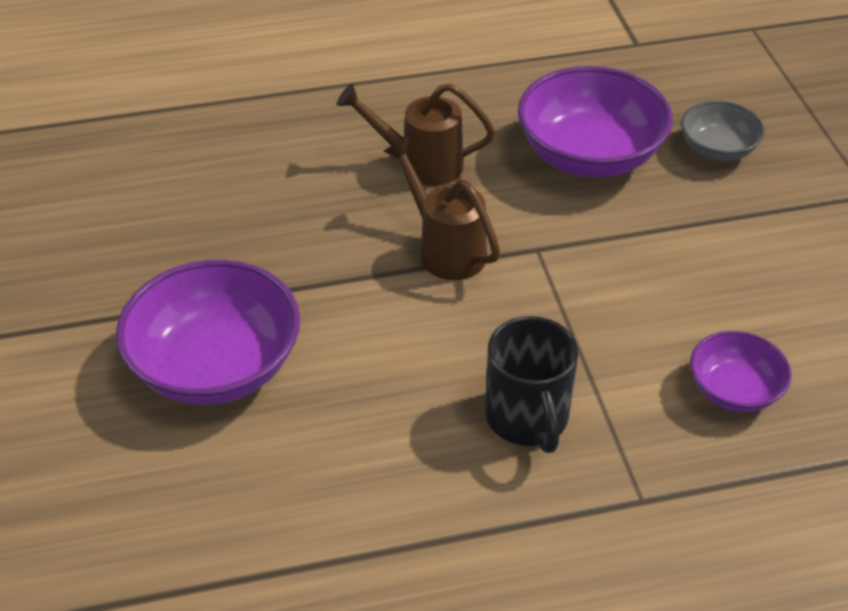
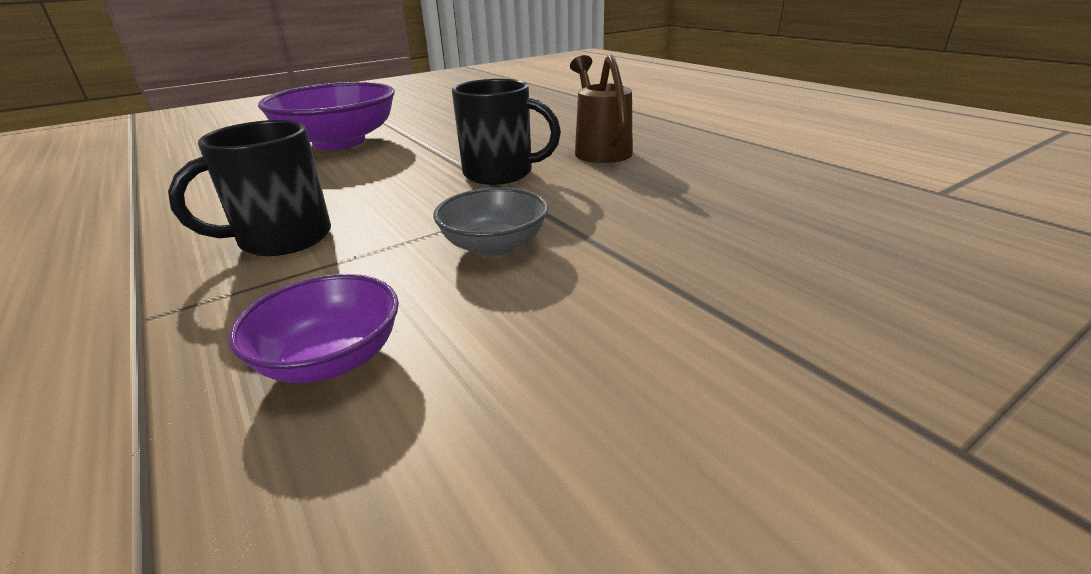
camera: 70 degrees right, 15 degrees down
(444, 248) = (501, 173): brown watering can -> black mug
(589, 155) = (703, 202): purple bowl -> none
(717, 149) = (832, 269): grey bowl -> grey bowl (494, 245)

